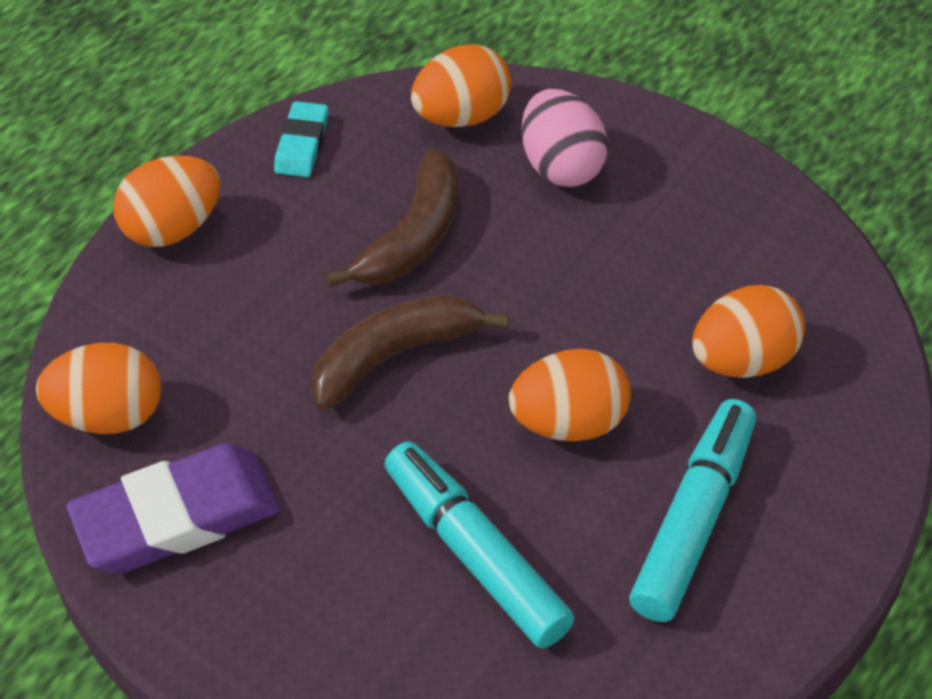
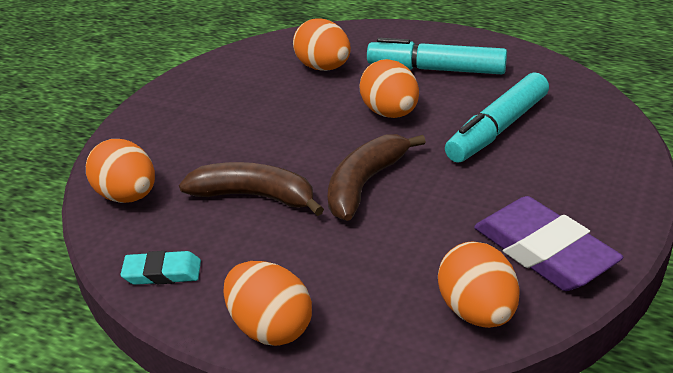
camera: 100 degrees left, 15 degrees down
(395, 356) = (365, 184): brown banana -> brown banana turned 75 degrees clockwise
(561, 166) = (177, 146): pink egg -> none

